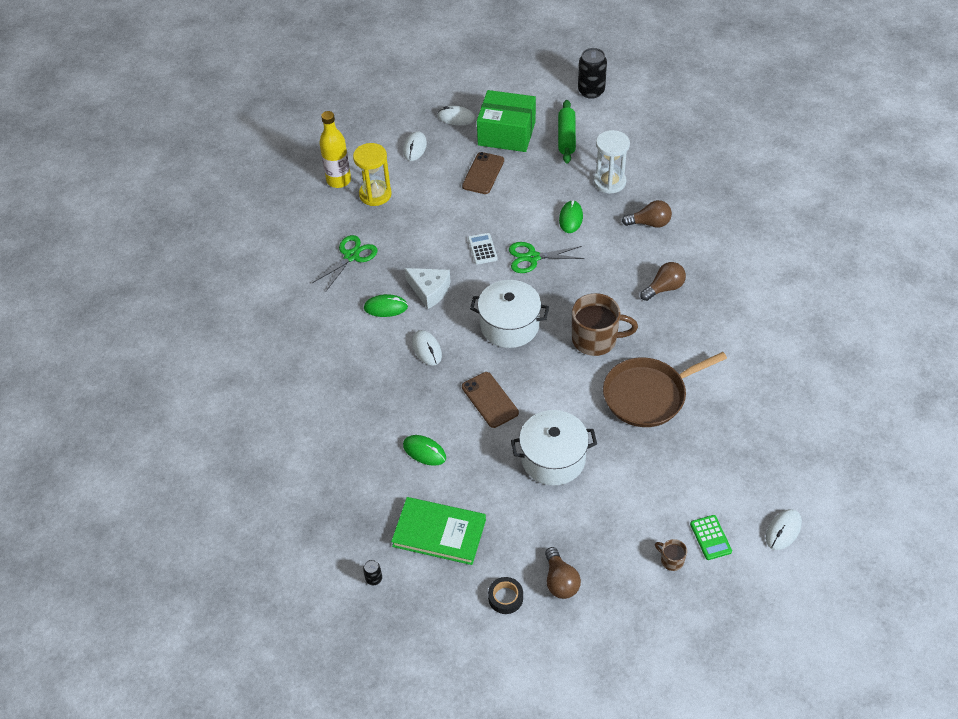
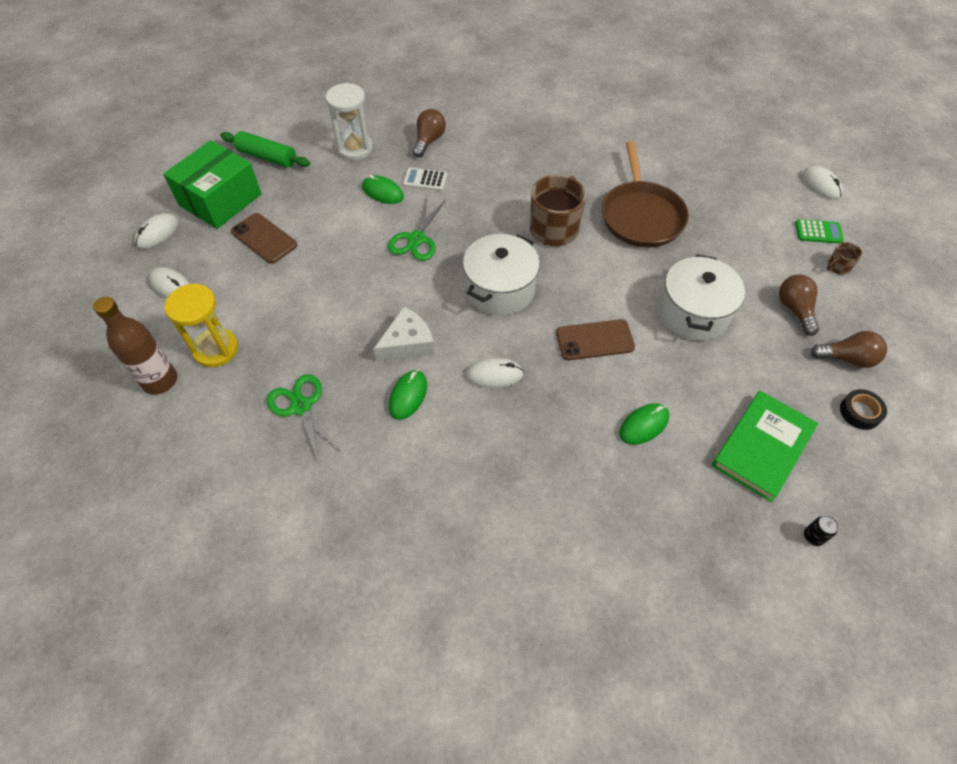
camera: 70 degrees left, 5 degrees up
(339, 180) = (160, 381): yellow bottle -> brown bottle
(482, 249) = (376, 276): white calculator -> white calculator (425, 180)
(591, 91) = (219, 118): black can -> none
(664, 288) = (516, 160): brown light bulb -> brown light bulb (795, 309)

